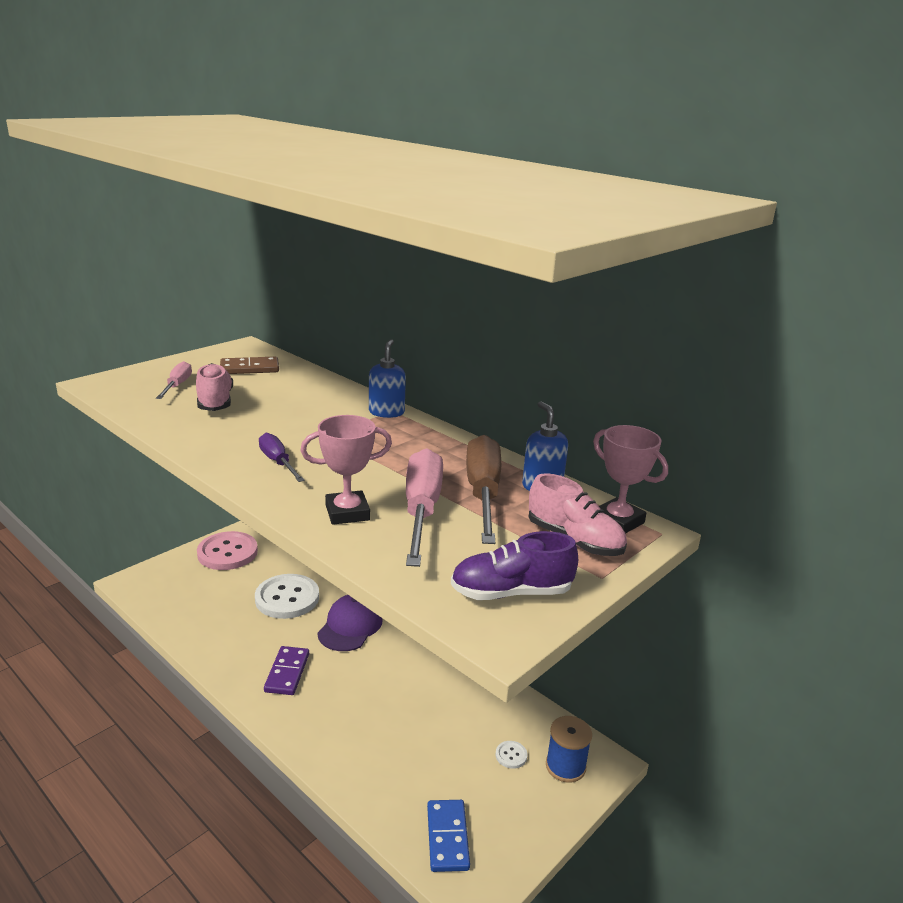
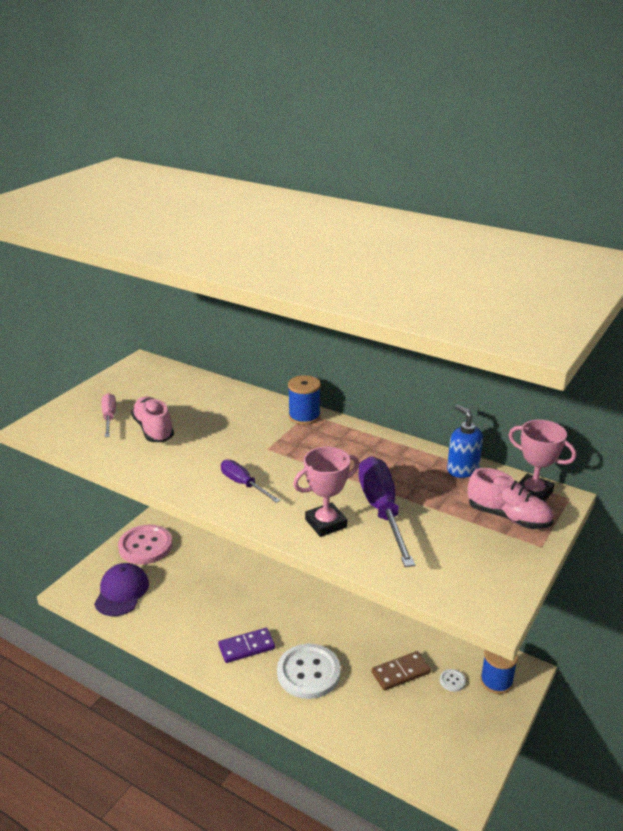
camera: 10 degrees left, 5 degrees up
(249, 368) = (161, 387): brown domino -> brown domino (400, 672)
(287, 598) = (217, 580): white button -> white button (308, 673)
(287, 673) = (246, 647): purple domino -> purple domino turned 75 degrees clockwise
(350, 626) = (282, 595): purple cap -> purple cap (121, 592)
(386, 412) = (304, 416): blue soap dispenser -> blue spool
(421, 510) = (382, 510): pink screwdriver -> purple screwdriver
(447, 837) = (427, 756): blue domino -> none
(483, 493) = (421, 485): brown screwdriver -> none
(511, 592) = (483, 572): purple shoe -> none

